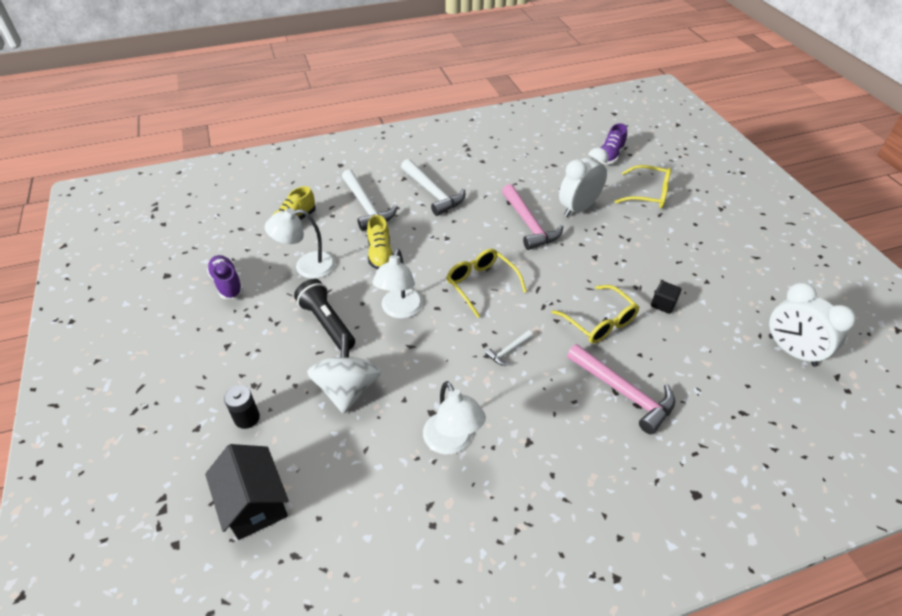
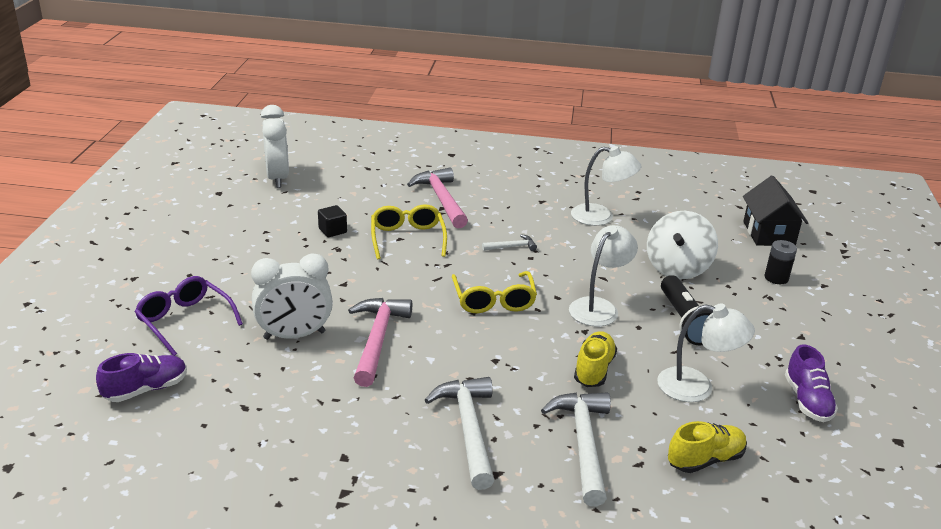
camera: 155 degrees left, 15 degrees down
(452, 442) = (601, 217): white lamp -> white lamp turned 105 degrees clockwise
(648, 194) = (184, 321): yellow glasses -> purple glasses

